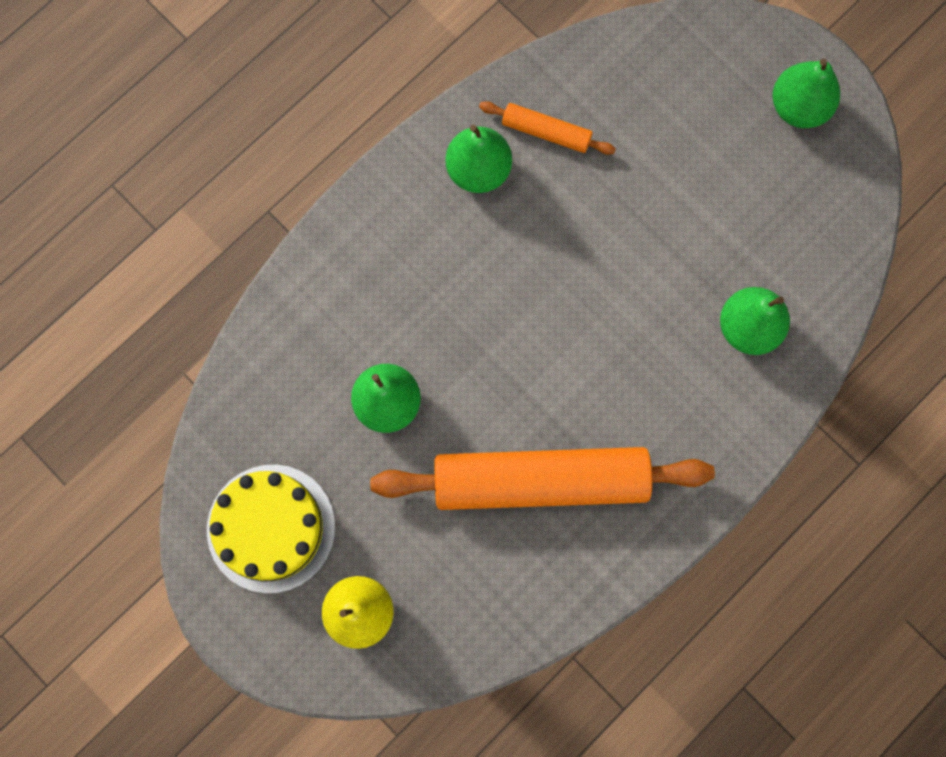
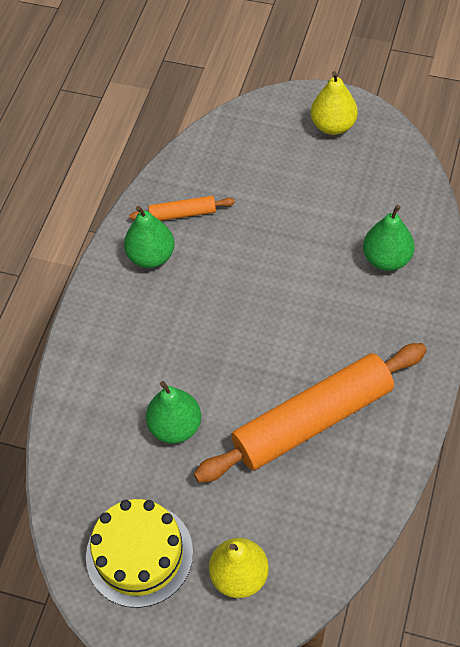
camera: 25 degrees left, 20 degrees down
(798, 107) = (333, 126): green pear -> yellow pear

